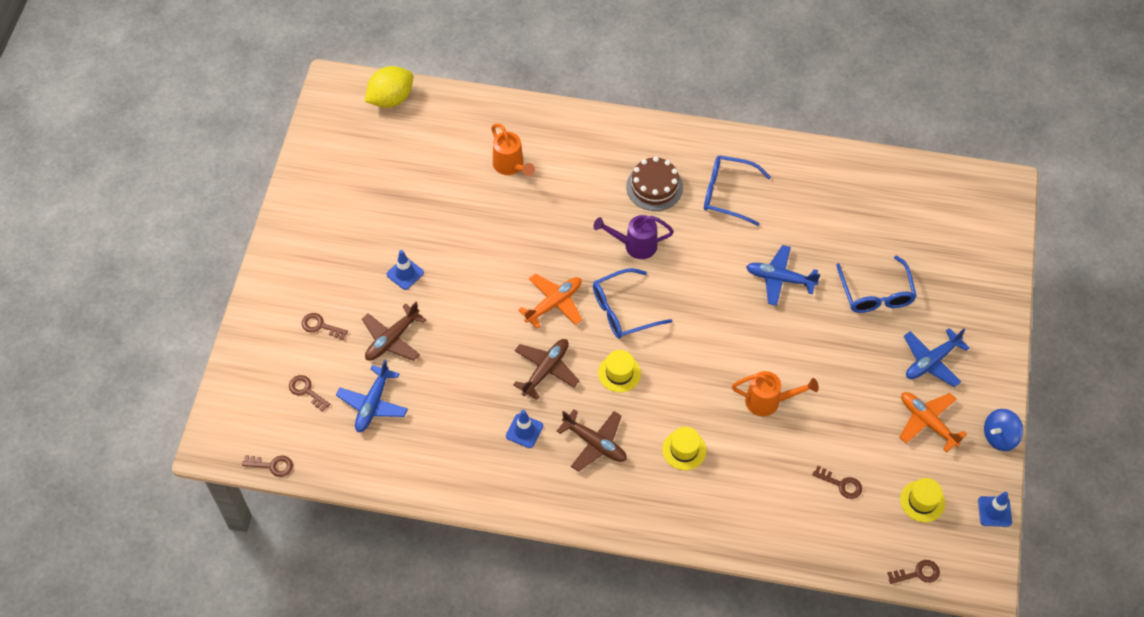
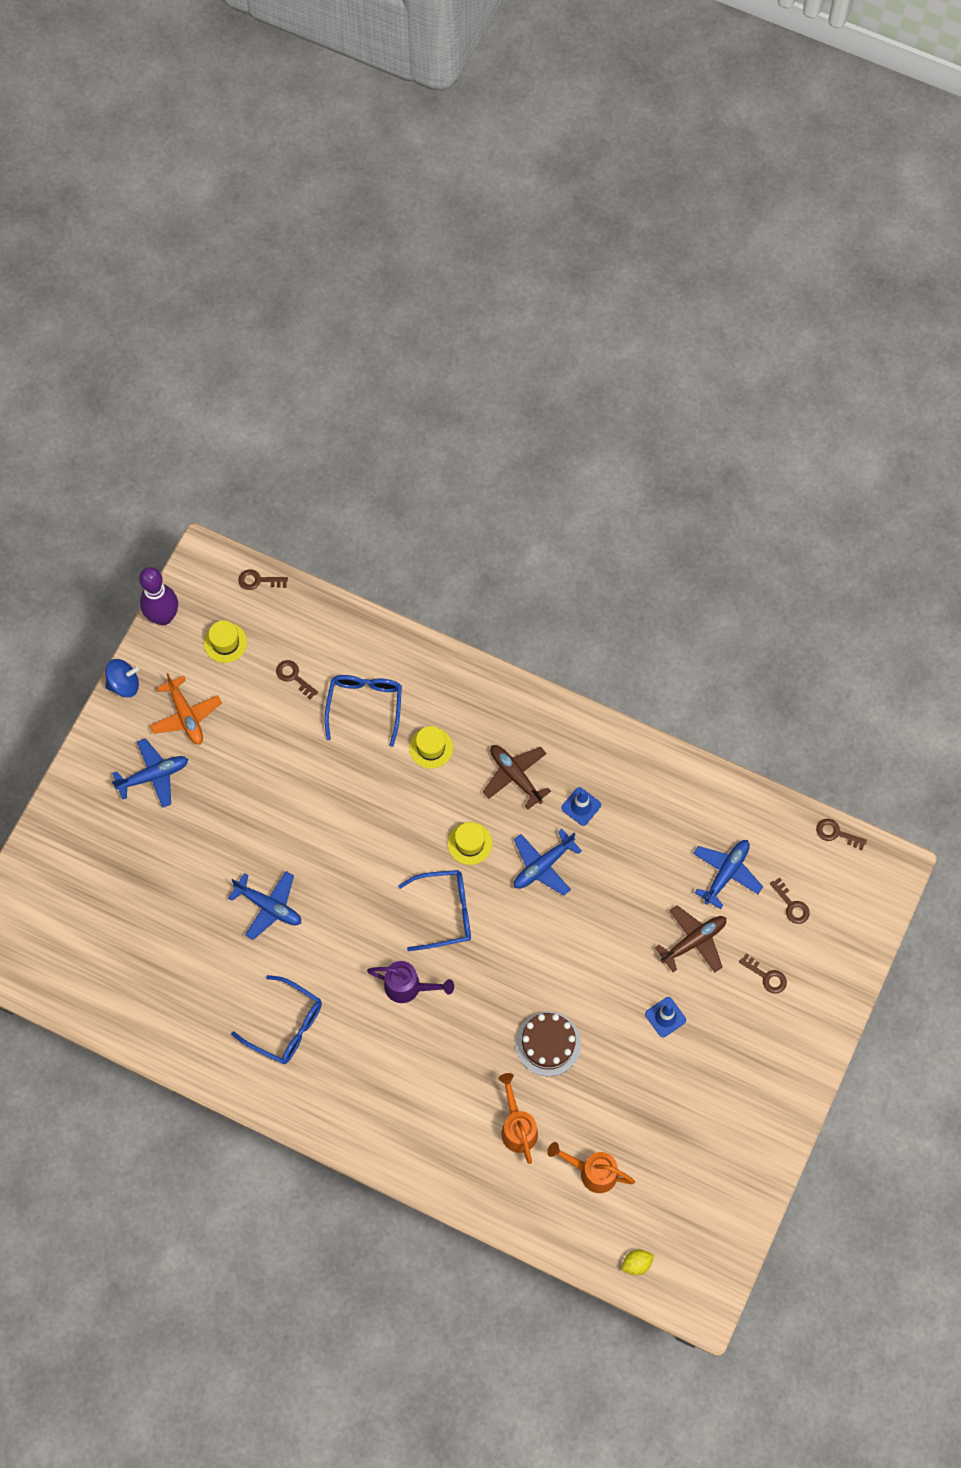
camera: 165 degrees left, 10 degrees up
(391, 99) = (637, 1263): yellow lemon -> yellow lemon, size x0.51
(546, 370) = (543, 866): brown plane -> blue plane
(554, 303) = (514, 939): orange plane -> none
(654, 187) = (364, 1056): brown cake -> brown cake (548, 1043)
(769, 401) = (331, 775): orange watering can -> orange watering can (592, 1172)
(876, 293) = (176, 864): blue glasses -> blue glasses (365, 706)
(994, 511) = (163, 617): blue traffic cone -> purple bowling pin

